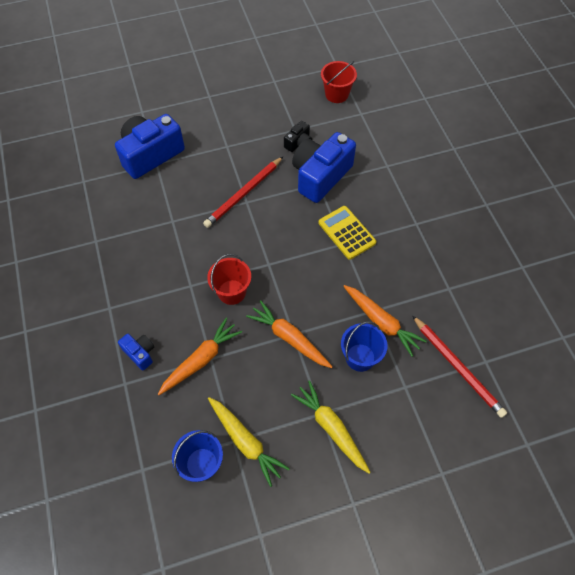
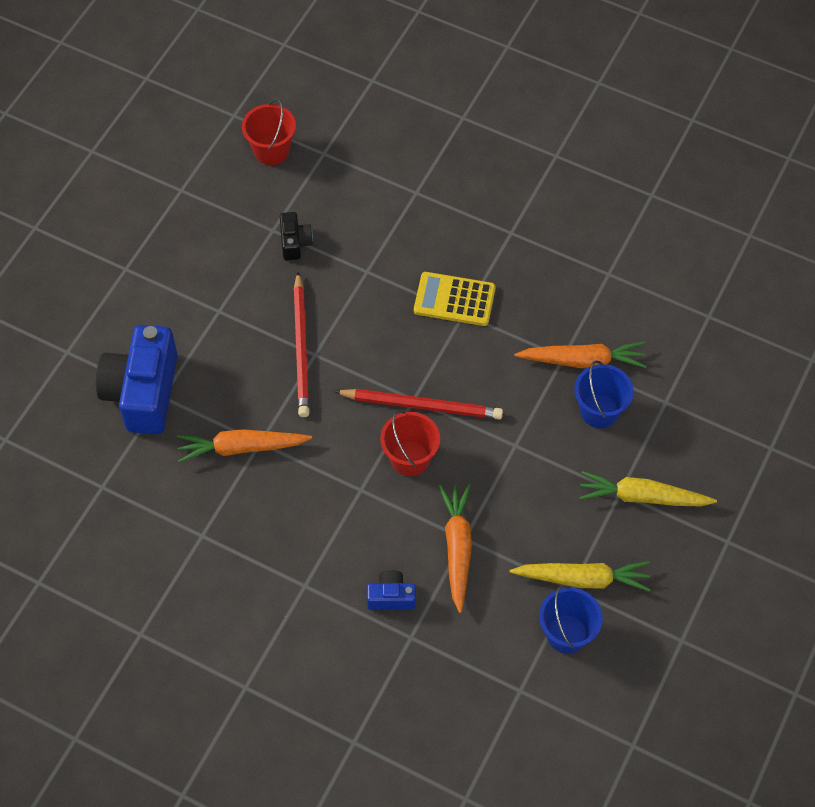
camera: 45 degrees left, 0 degrees up
(289, 338) = (516, 452): orange carrot -> orange carrot (241, 448)
(320, 176) = (360, 260): blue camera -> none
(457, 367) = (691, 343): red pencil -> red pencil (422, 405)

